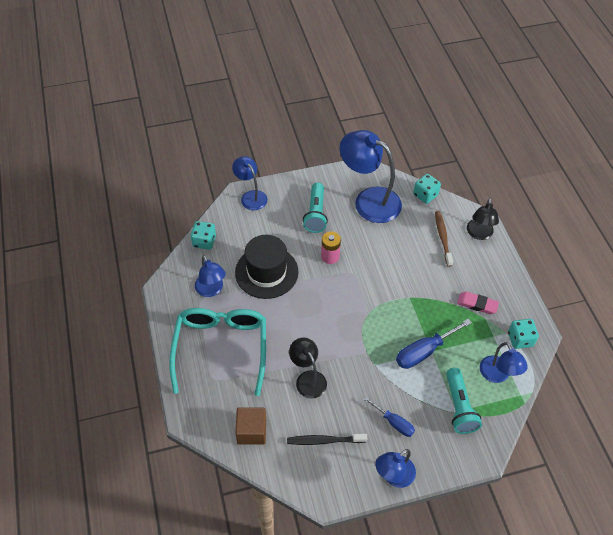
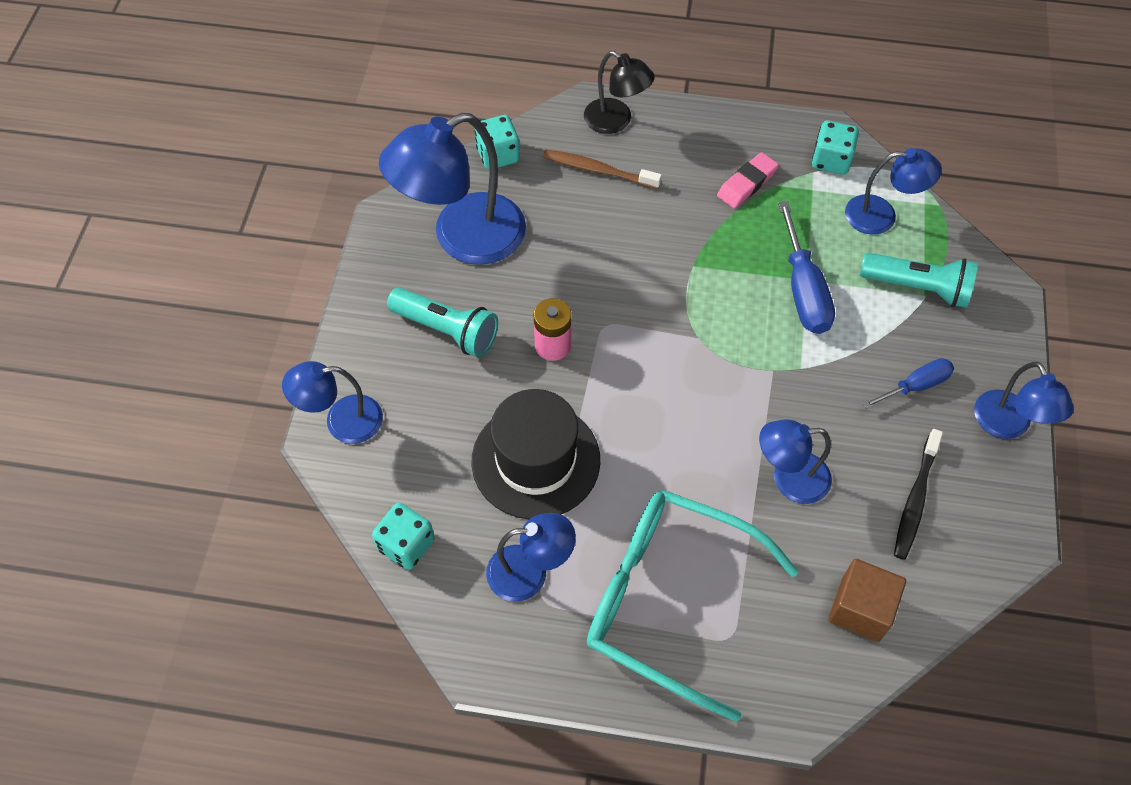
camera: 65 degrees left, 5 degrees up
(308, 378) = (789, 479): black lamp -> blue lamp

